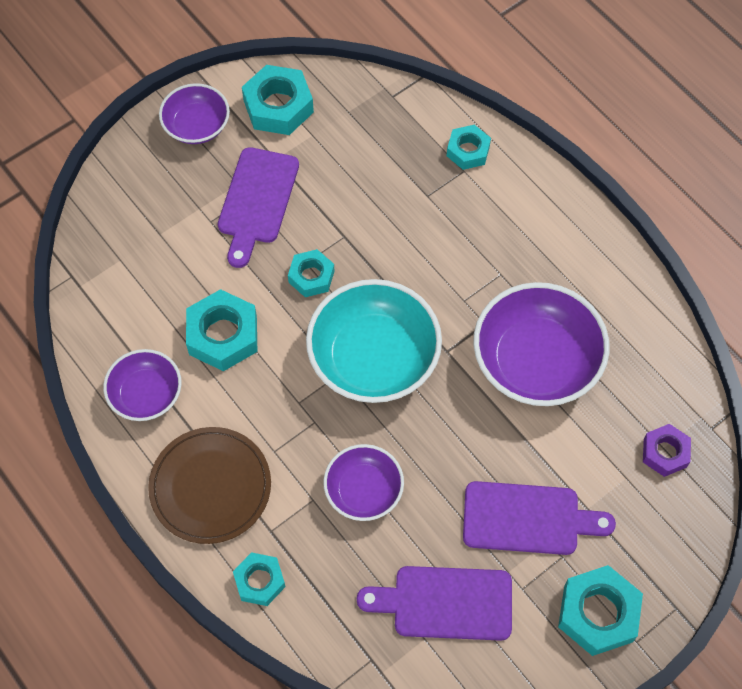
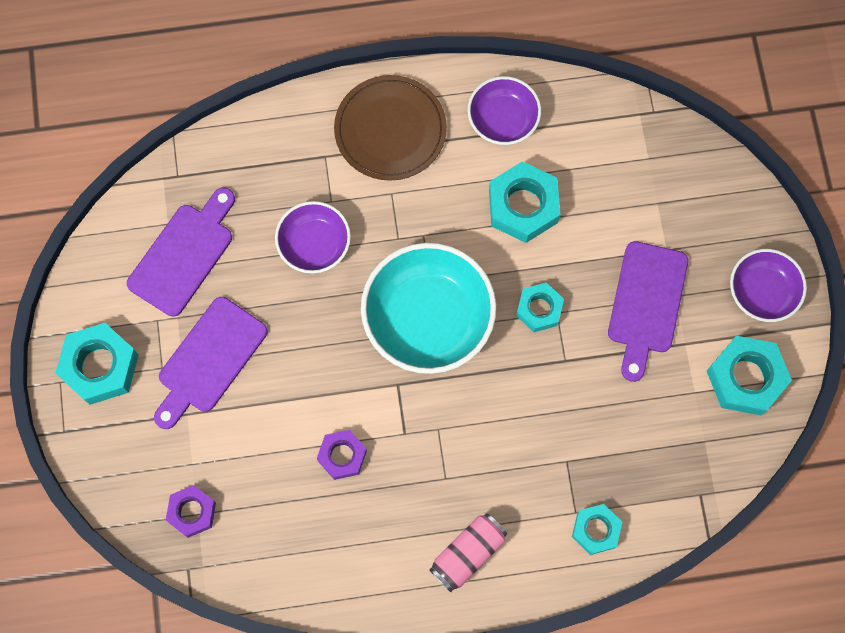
camera: 120 degrees right, 10 degrees up
(257, 201) = (646, 303): purple cutting board -> purple cutting board turned 120 degrees counterclockwise
(259, 581) = (289, 128): turquoise nut -> none
(536, 361) = (342, 456): purple bowl -> purple nut
(548, 228) = (468, 554): none -> pink can

